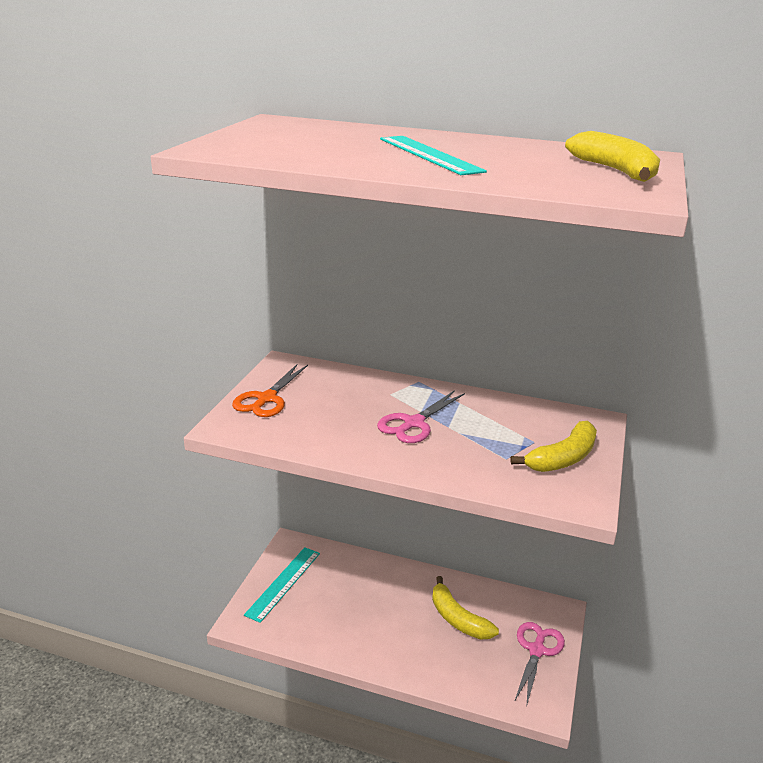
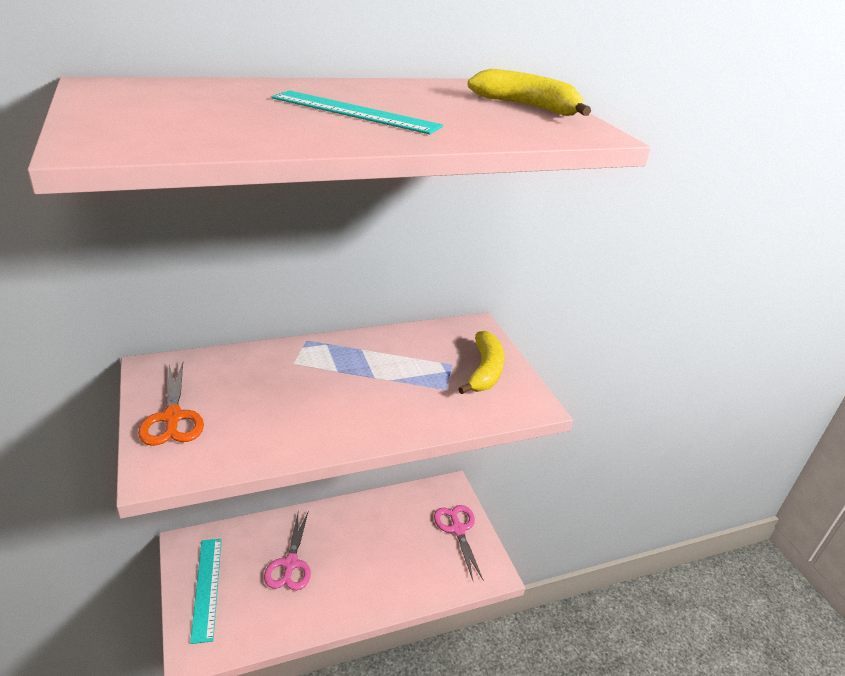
camera: 40 degrees left, 5 degrees up
(414, 423) = (343, 386): pink scissors -> pink scissors (290, 564)
(458, 619) = (384, 535): yellow banana -> none

